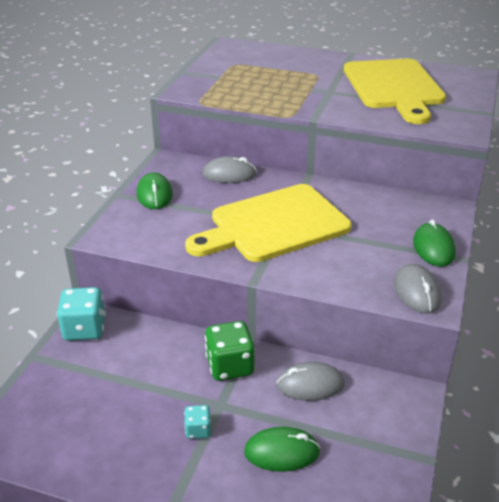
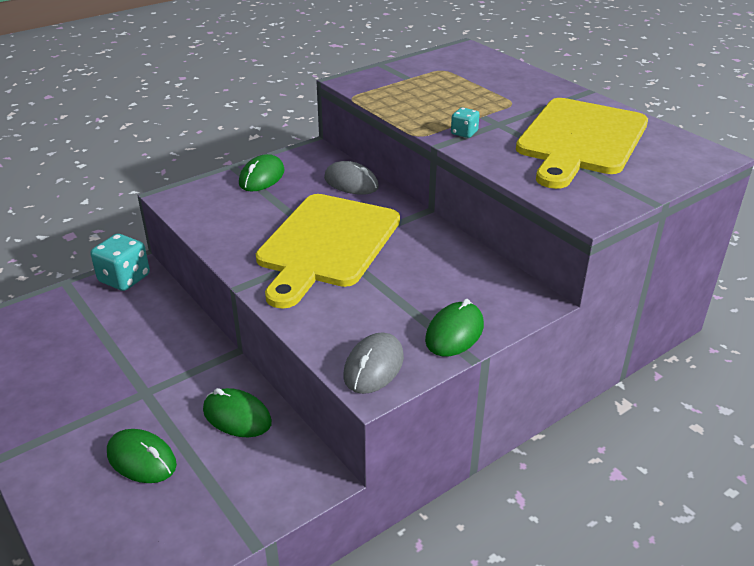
camera: 35 degrees right, 0 degrees up
(198, 430) = (104, 403): turquoise dice -> turquoise dice (464, 133)
(230, 366) = (192, 365): green dice -> none
(273, 225) = (326, 244): yellow cutting board -> yellow cutting board turned 75 degrees counterclockwise
(310, 385) = (237, 416): grey mouse -> green mouse

